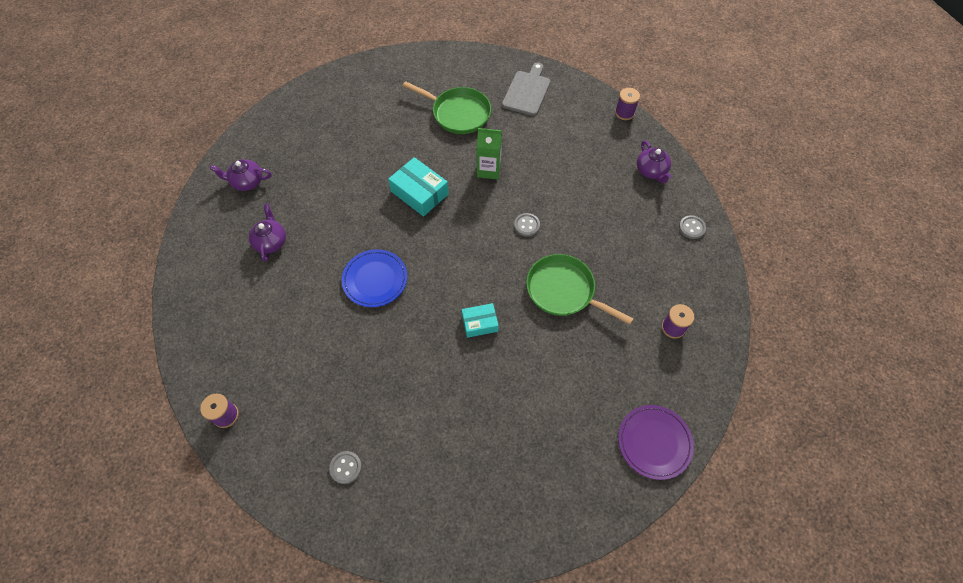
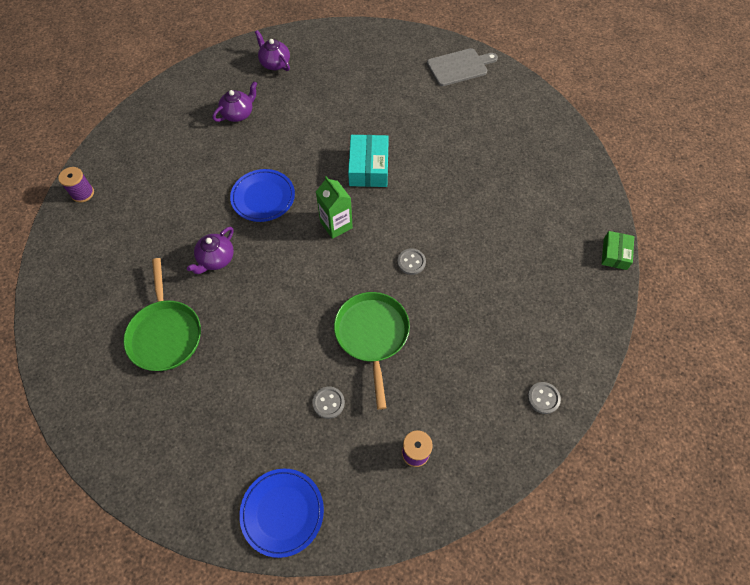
camera: 50 degrees right, 0 degrees up
(346, 467) = (94, 294): grey button -> grey button (328, 403)
(458, 113) = (473, 136): green pan -> green pan (165, 334)
(480, 323) = (286, 294): turquoise box -> none
(488, 170) = (439, 196): green carton -> green carton (336, 225)
(527, 91) = (551, 166): grey cutting board -> grey cutting board (459, 67)
(624, 113) = (615, 254): purple spool -> green box
(651, 171) = (572, 320): purple teapot -> purple teapot (216, 259)
(654, 442) = (282, 512): purple plate -> blue plate

